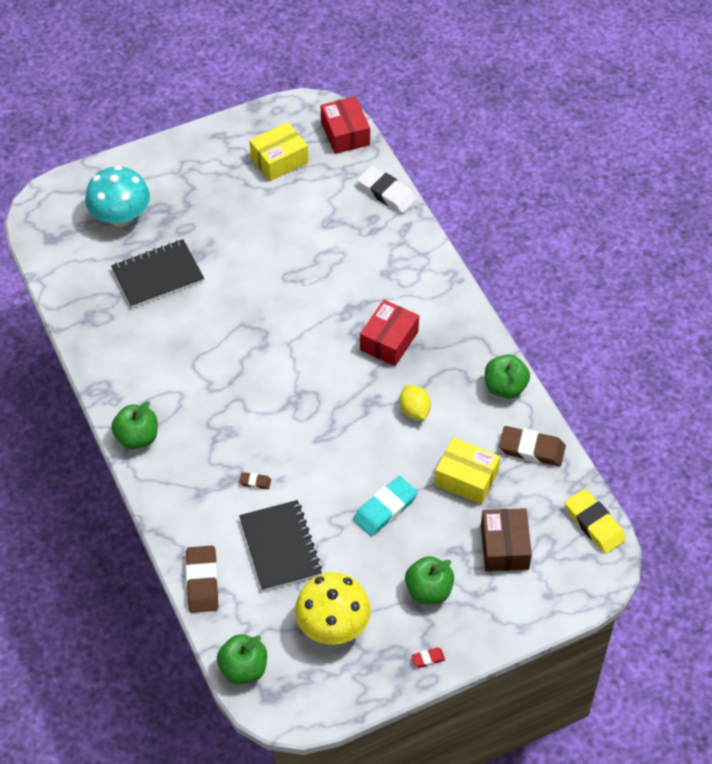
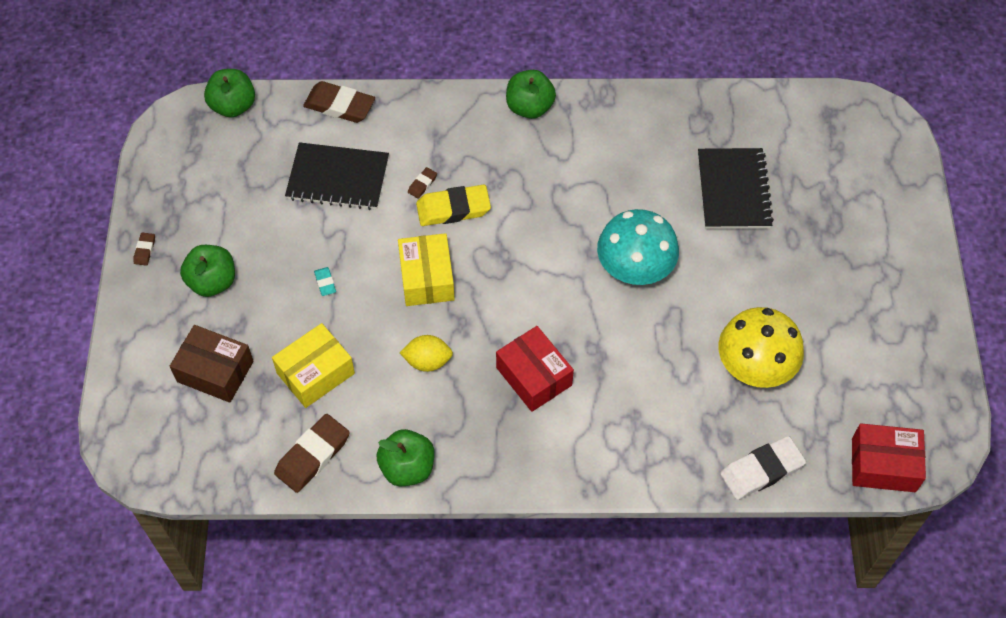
camera: 115 degrees right, 5 degrees up
(120, 216) = (836, 184): turquoise mushroom -> turquoise mushroom (635, 268)
(279, 160) = (864, 372): yellow box -> yellow box (427, 278)
(333, 625) = (229, 189): yellow mushroom -> yellow mushroom (755, 366)
(385, 509) = (325, 283): turquoise eraser -> turquoise eraser, size x0.47
(428, 659) = (145, 250): red eraser -> brown eraser
(594, 524) = (186, 472): yellow eraser -> yellow eraser (453, 209)

